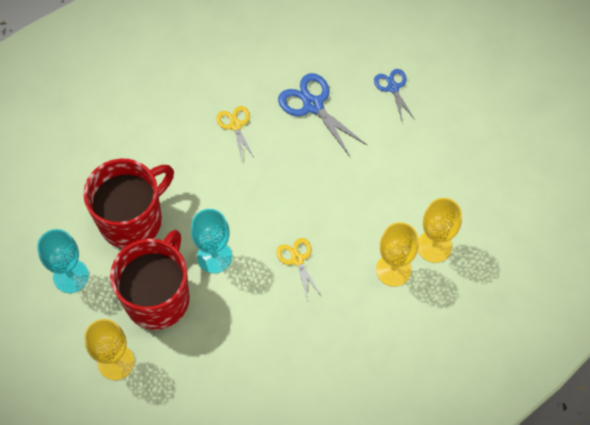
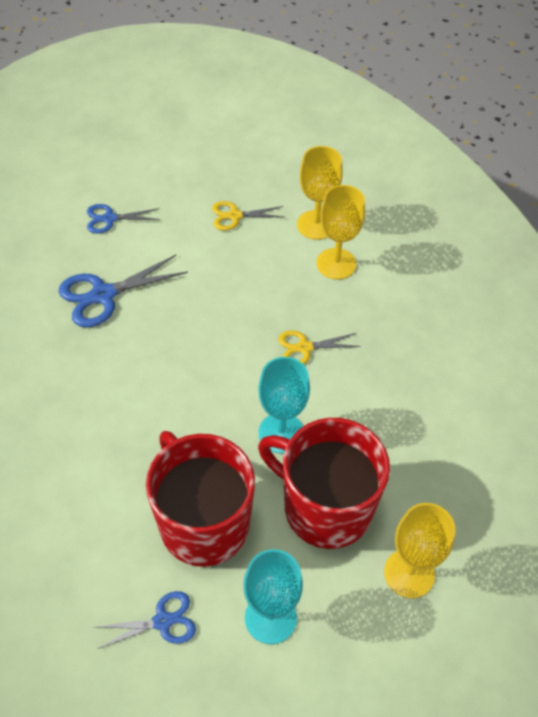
camera: 80 degrees left, 10 degrees down
(60, 212) = (163, 621): none -> blue scissors
(235, 125) = (100, 379): yellow scissors -> yellow scissors (234, 216)

